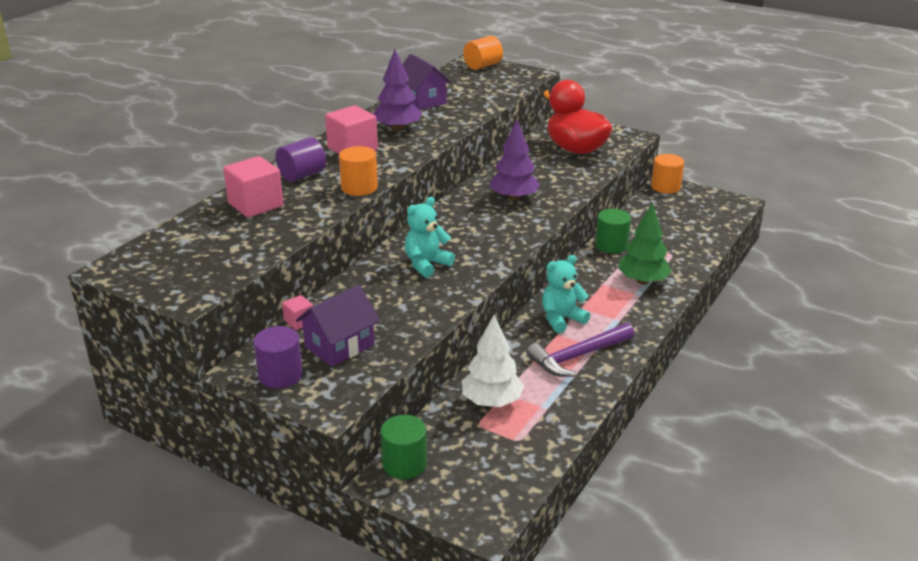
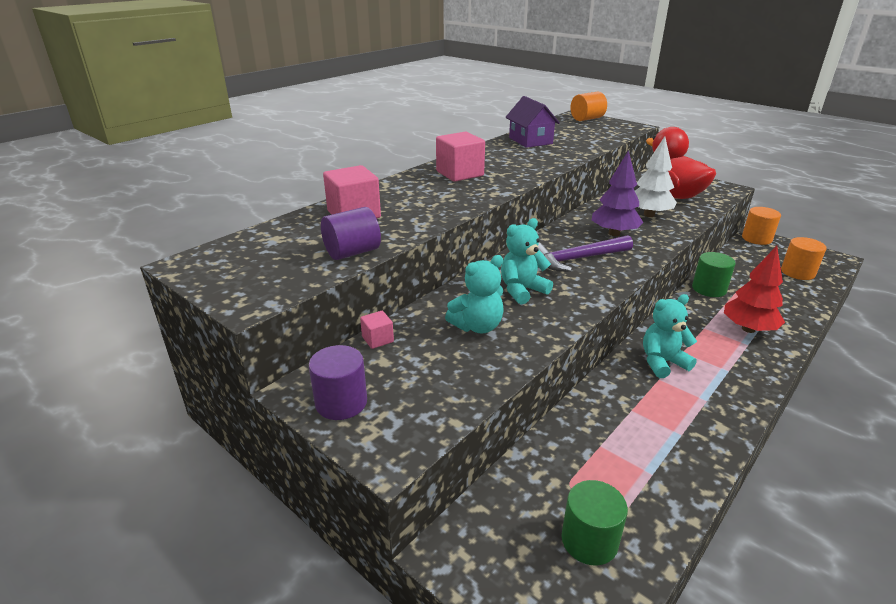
camera: 10 degrees right, 0 degrees up
(302, 175) = (406, 192): purple cylinder -> purple cylinder (352, 252)
(339, 346) = (415, 373): purple house -> none
(359, 188) = (460, 206): orange cylinder -> orange cylinder (797, 272)
(388, 301) = (477, 326): none -> turquoise teddy bear
(397, 129) = (505, 160): purple tree -> none
(404, 464) = (475, 530): green cylinder -> green cylinder (589, 540)
(491, 402) = (585, 456): white tree -> white tree (649, 215)
(578, 356) = (685, 409): purple hammer -> purple hammer (577, 259)
(643, 281) = (748, 329): green tree -> red tree

